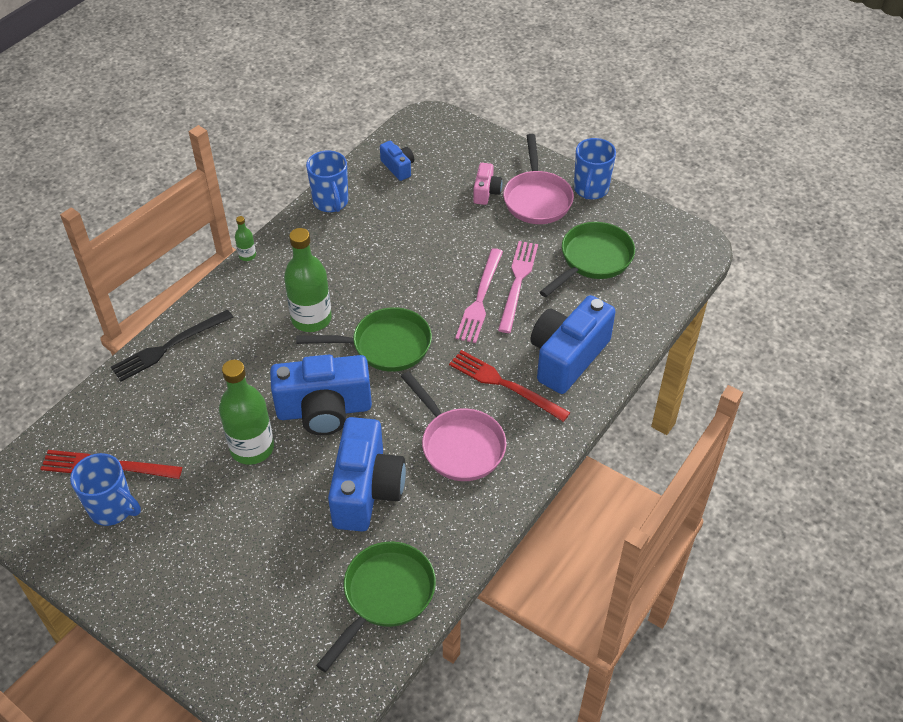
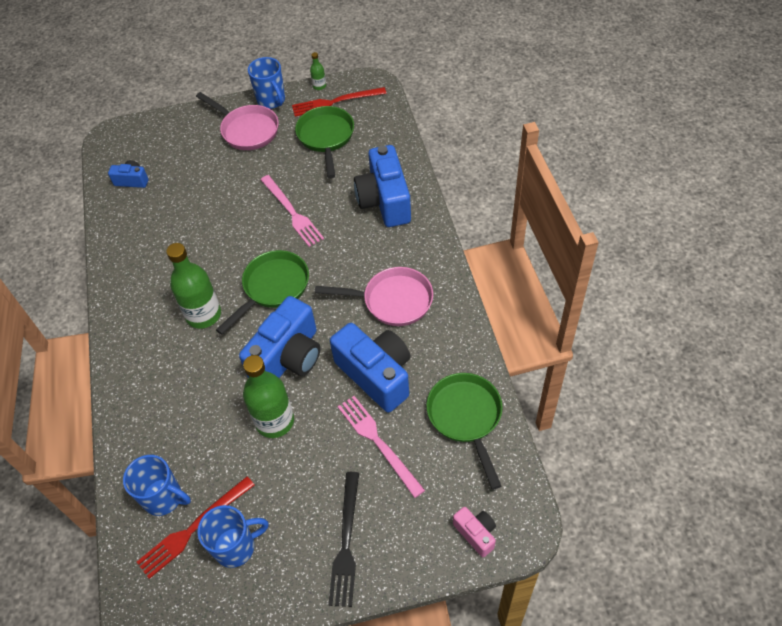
camera: 45 degrees left, 5 degrees up
(169, 347) = (129, 418): black fork -> black fork (346, 542)
(247, 255) = (103, 317): green bottle -> green bottle (319, 86)
(331, 202) = (115, 237): blue mug -> blue mug (164, 498)
(486, 192) = (210, 150): pink camera -> pink camera (476, 533)
(504, 385) = (372, 246): red fork -> red fork (335, 102)
(517, 283) = (301, 185): pink fork -> pink fork (378, 442)

